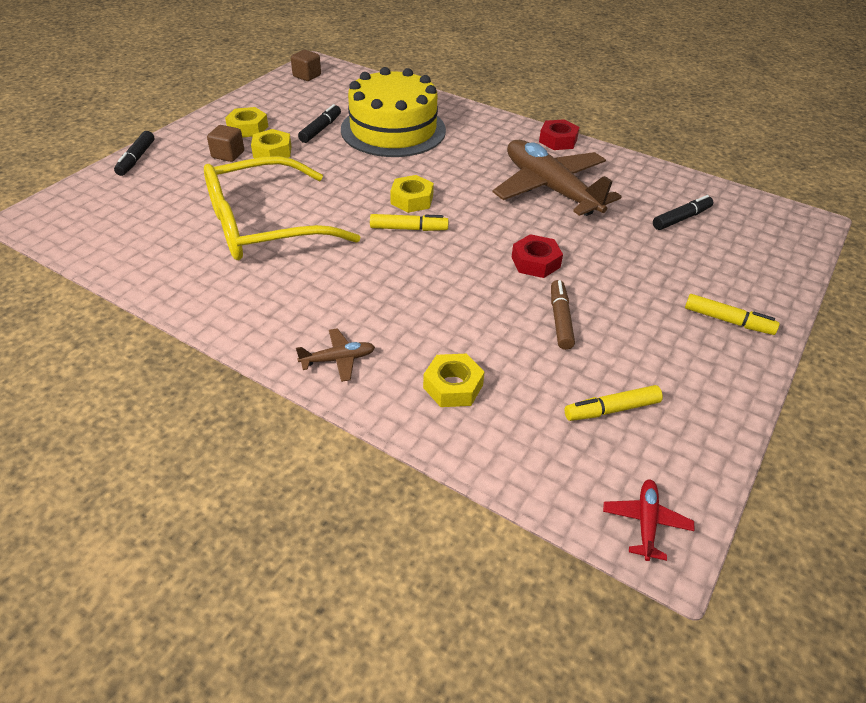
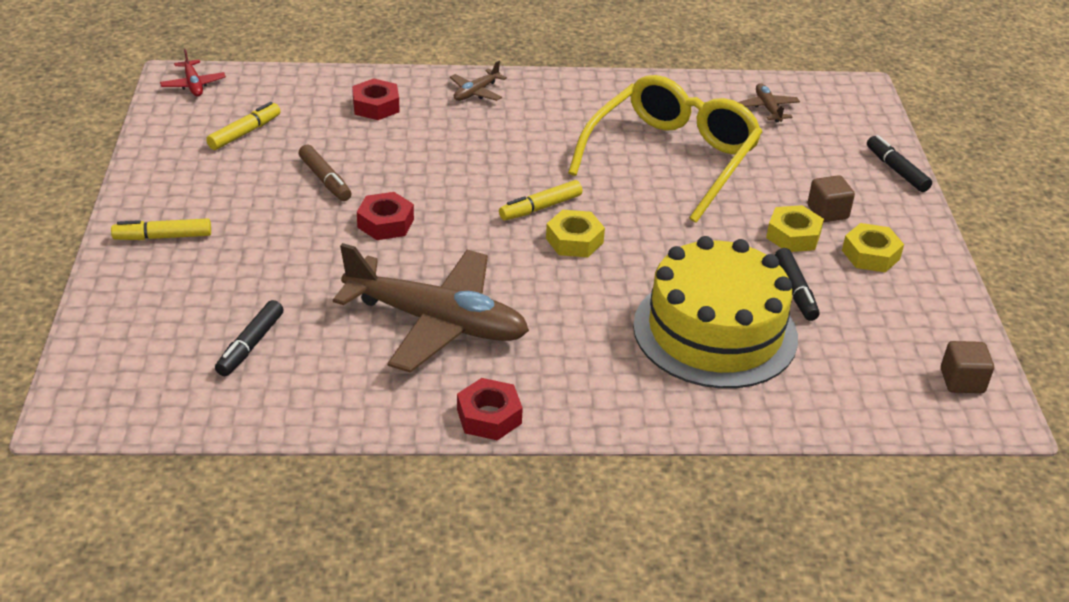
camera: 145 degrees right, 5 degrees down
(126, 233) = (768, 108): none -> brown plane
(453, 386) = (376, 106): yellow nut -> red nut

